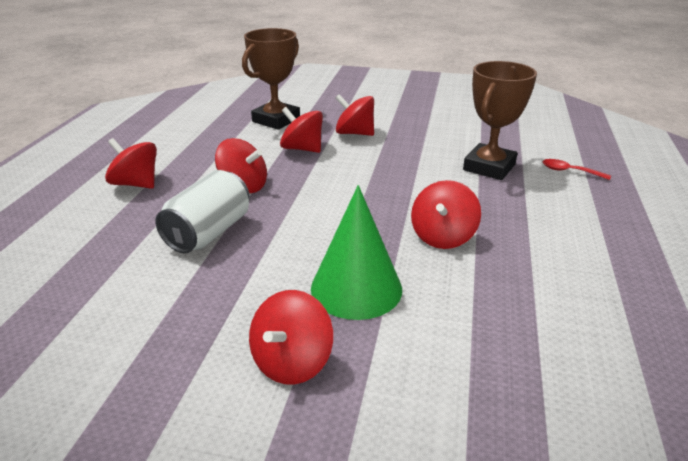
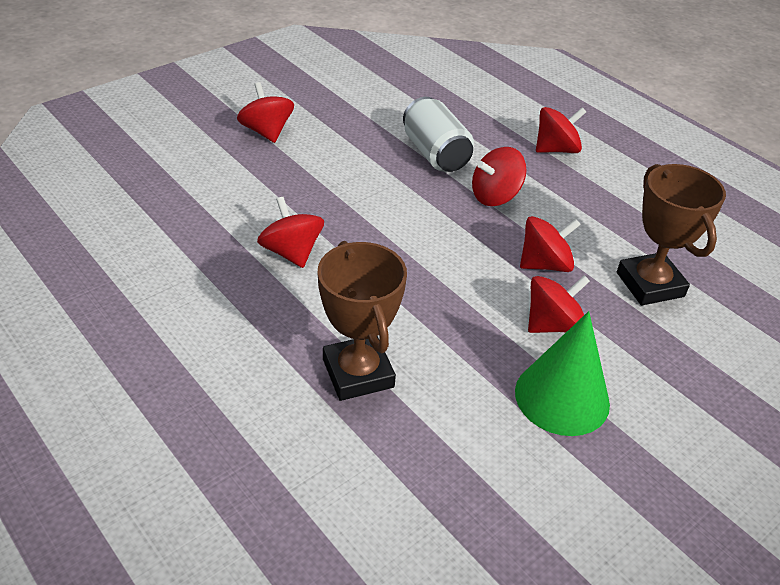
camera: 125 degrees right, 10 degrees up
(356, 288) = (292, 180): green cone -> green cone (562, 397)
(569, 171) = (272, 435): red spoon -> none

